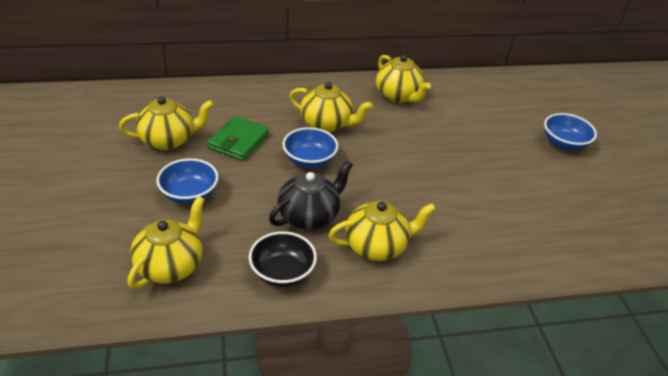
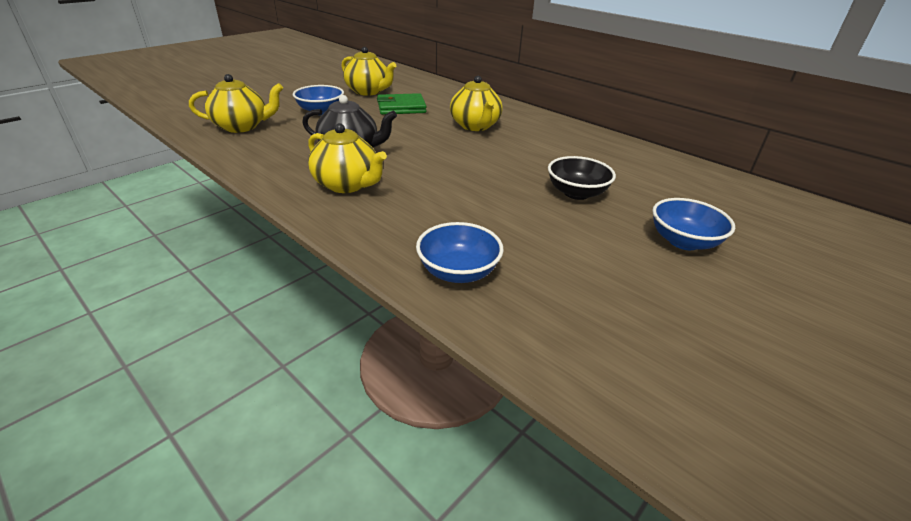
camera: 55 degrees right, 5 degrees down
(282, 272) = (272, 159): black bowl -> black bowl (576, 193)
(309, 160) = (418, 133): blue bowl -> blue bowl (458, 272)
(398, 96) = (572, 139): yellow teapot -> none

